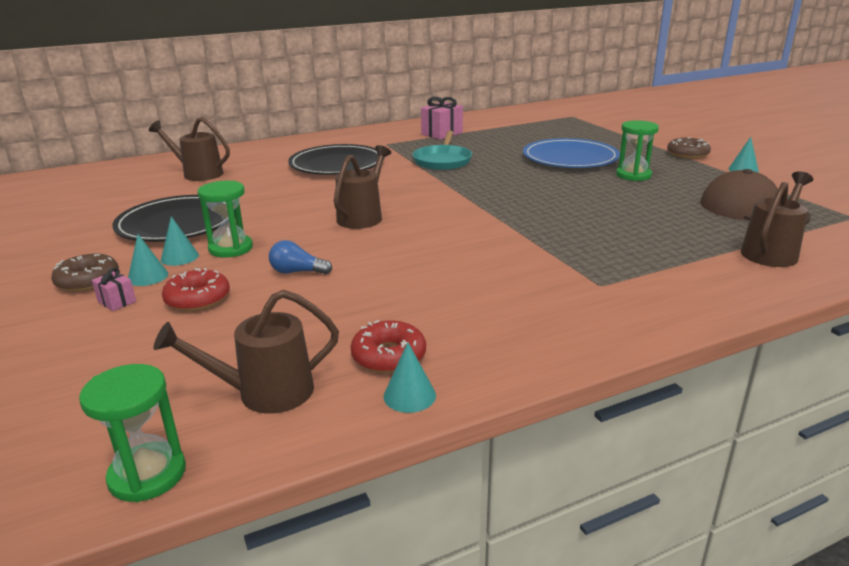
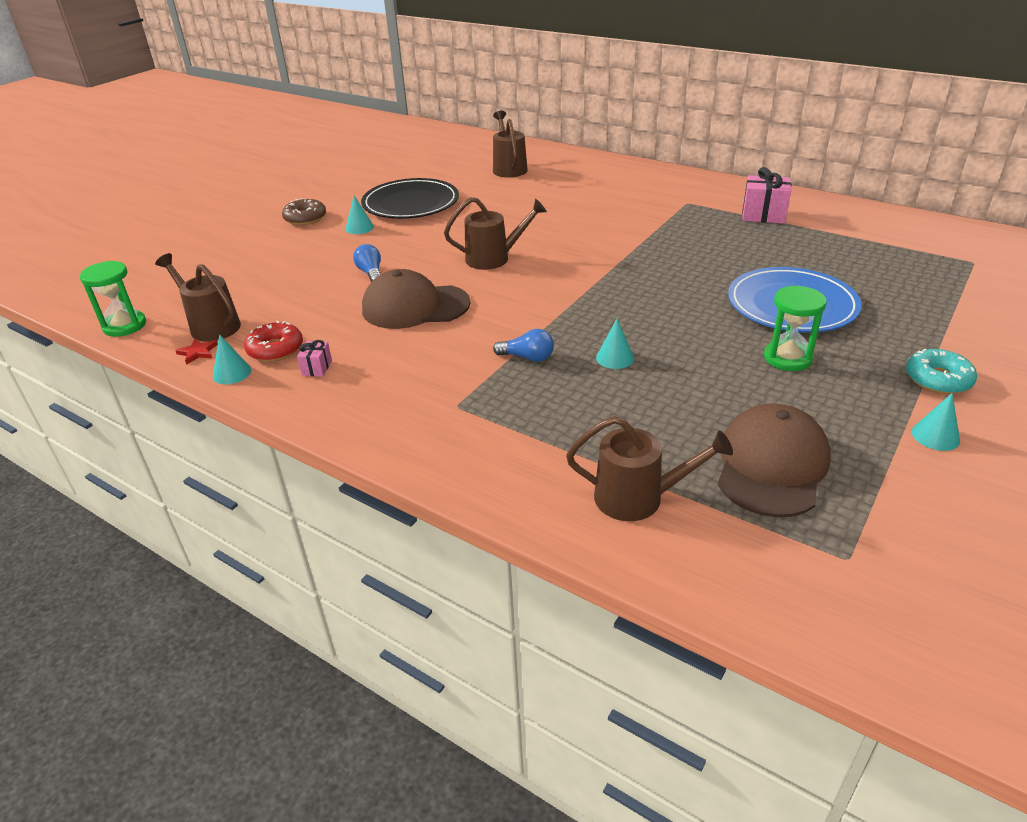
camera: 60 degrees right, 10 degrees up
(117, 302) = (286, 238): pink gift -> pink gift (317, 368)
(148, 276) = (324, 231): turquoise cone -> turquoise cone (615, 358)
(198, 299) = (307, 259): red donut -> none
(231, 248) = (387, 237): green hourglass -> none
(324, 414) = (198, 352): none -> red star
(337, 164) = (599, 204): black plate -> none
(401, 266) = (415, 306): none -> brown cap
(443, 161) = (677, 243): turquoise pan -> none
(550, 242) = (527, 357): none -> blue light bulb
(687, 154) = (938, 379): brown donut -> turquoise donut

